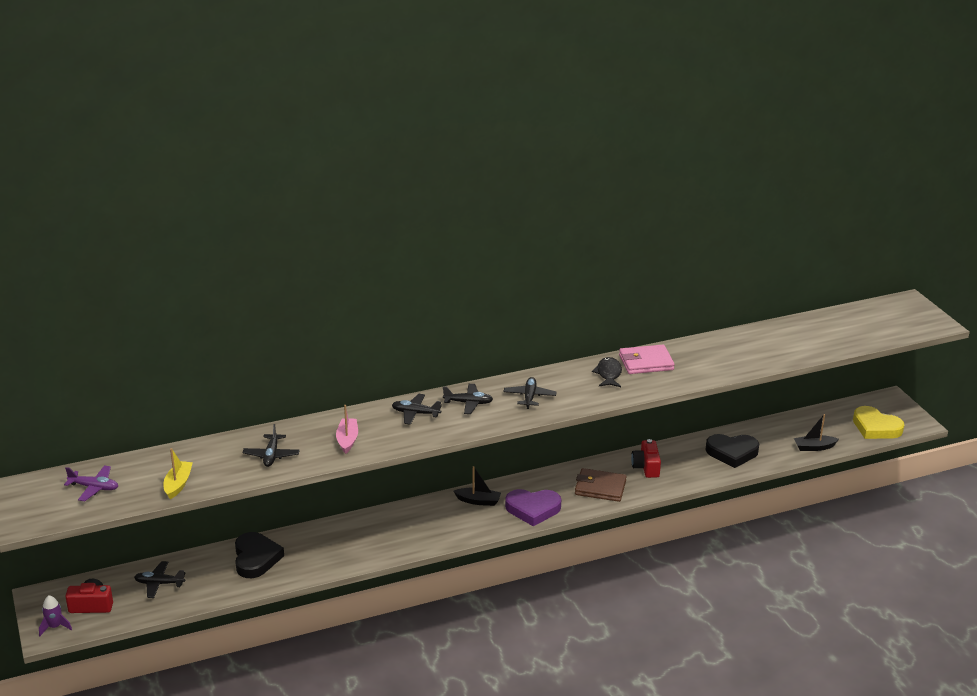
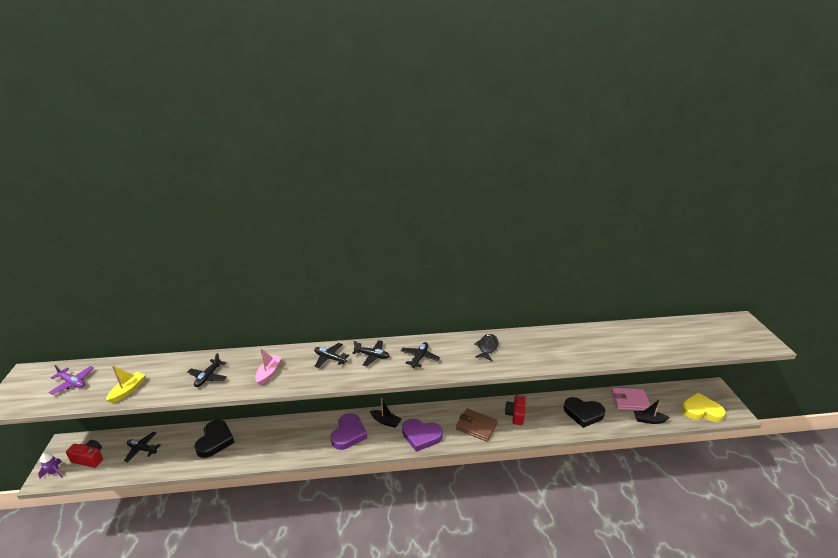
camera: 15 degrees right, 0 degrees up
(435, 522) = (348, 434): none -> purple heart
(646, 362) = (519, 342): pink wallet -> pink wallet (629, 401)
(876, 427) = (701, 411): yellow heart -> yellow heart turned 135 degrees clockwise

